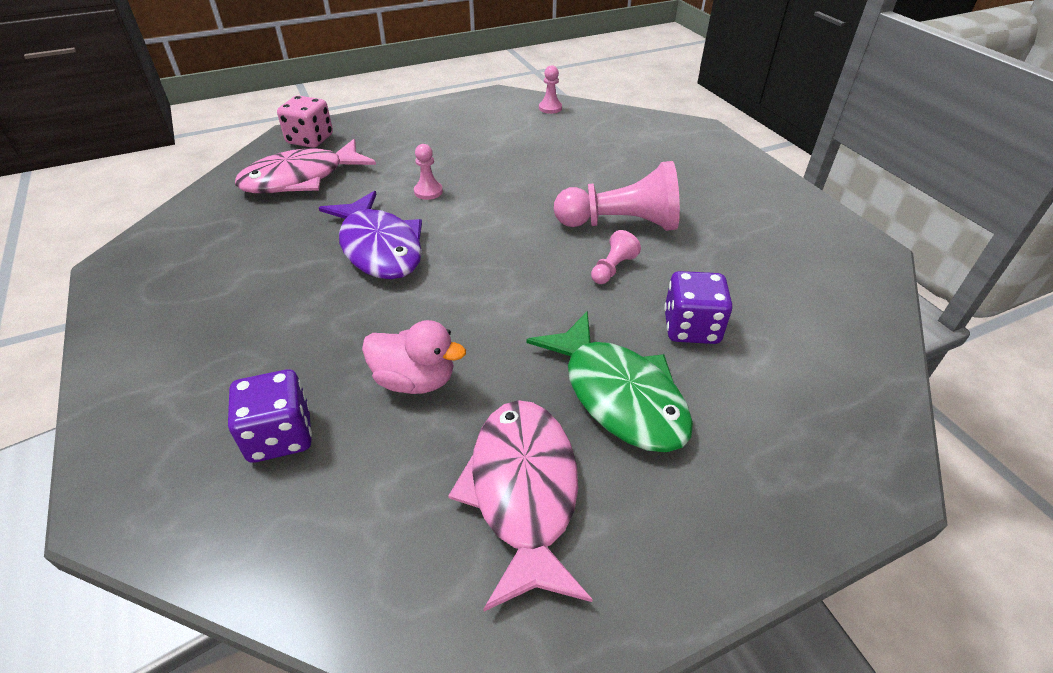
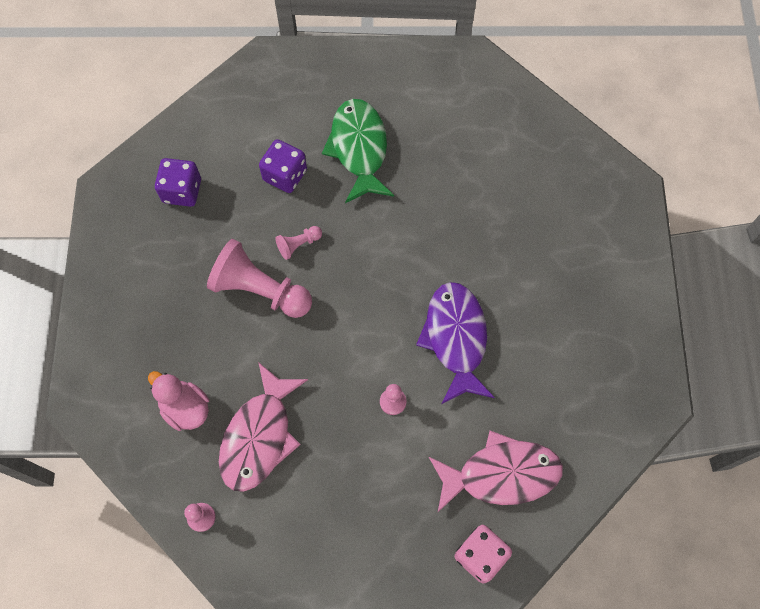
camera: 155 degrees left, 25 degrees up
(280, 435) = (549, 195): purple dice -> purple dice (182, 191)
(415, 380) = (467, 203): pink duck -> pink duck (185, 408)
(523, 492) = (436, 117): pink fish -> pink fish (259, 436)

